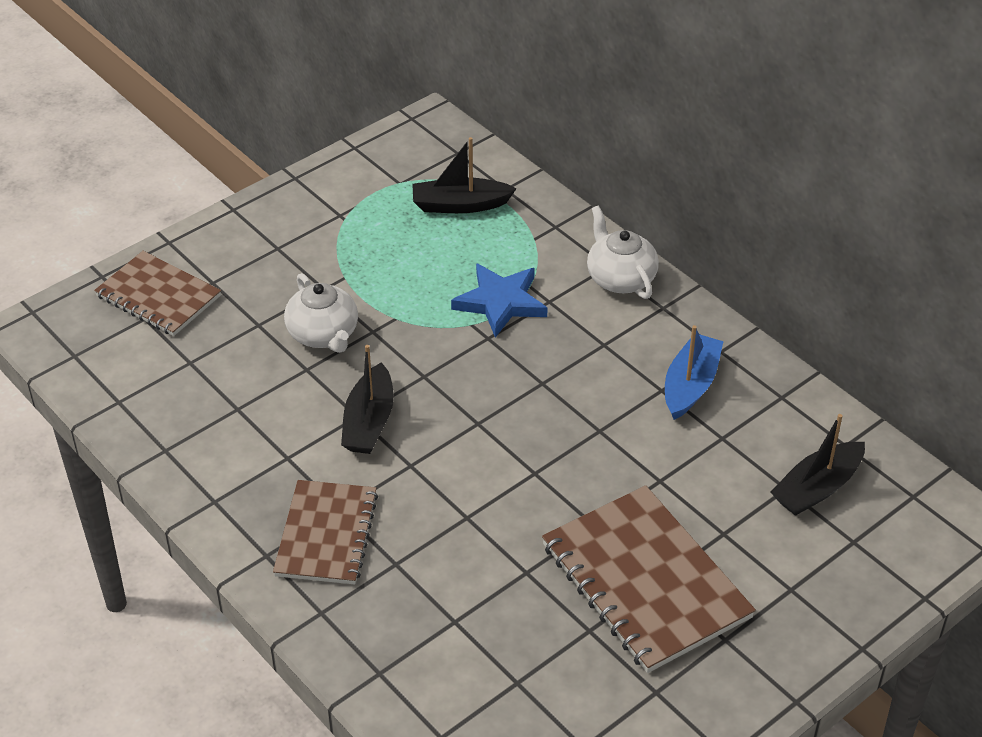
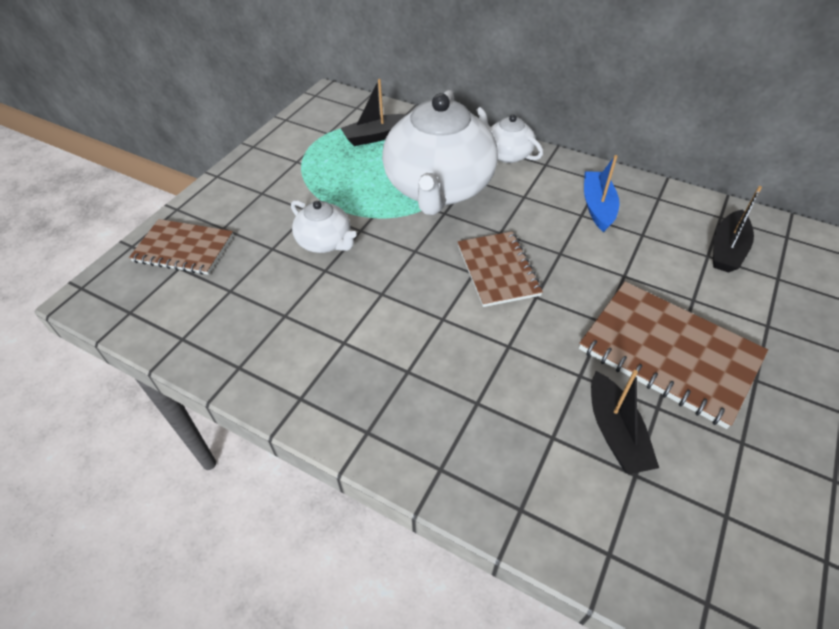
camera: 20 degrees left, 5 degrees up
(326, 534) = (408, 396): brown notebook -> brown notebook (498, 270)
(369, 422) = (393, 295): black boat -> black boat (615, 432)
(500, 302) = (439, 188): blue star -> white teapot

